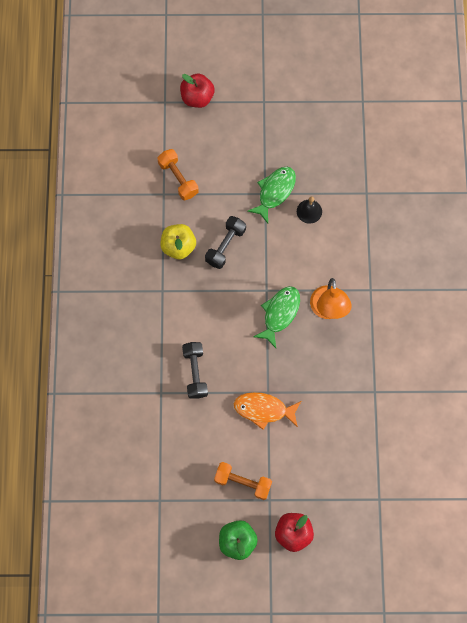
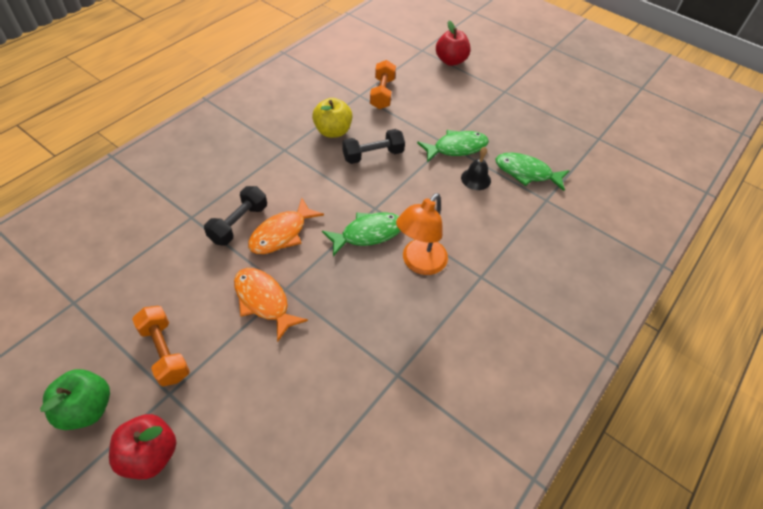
camera: 35 degrees right, 20 degrees down
(228, 357) = (281, 234): none -> orange fish
(337, 178) = (526, 173): none -> green fish

